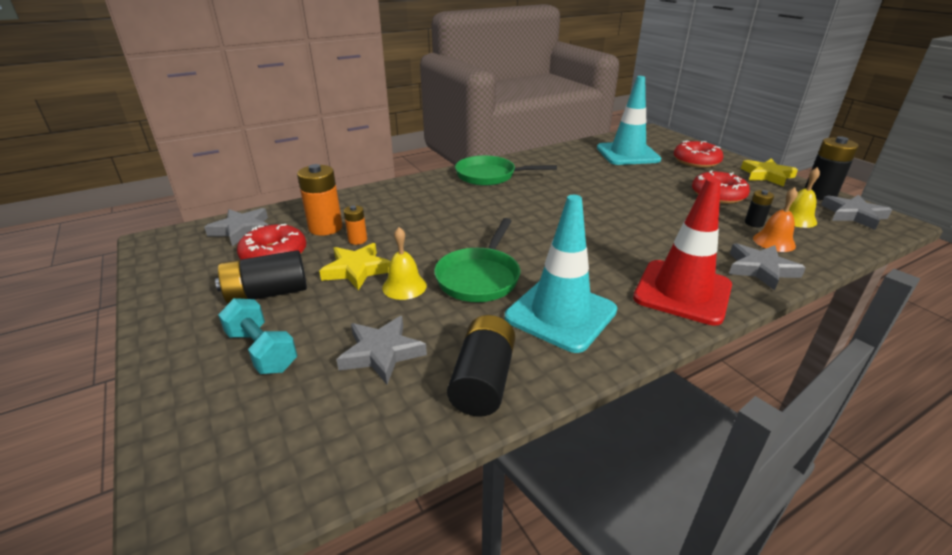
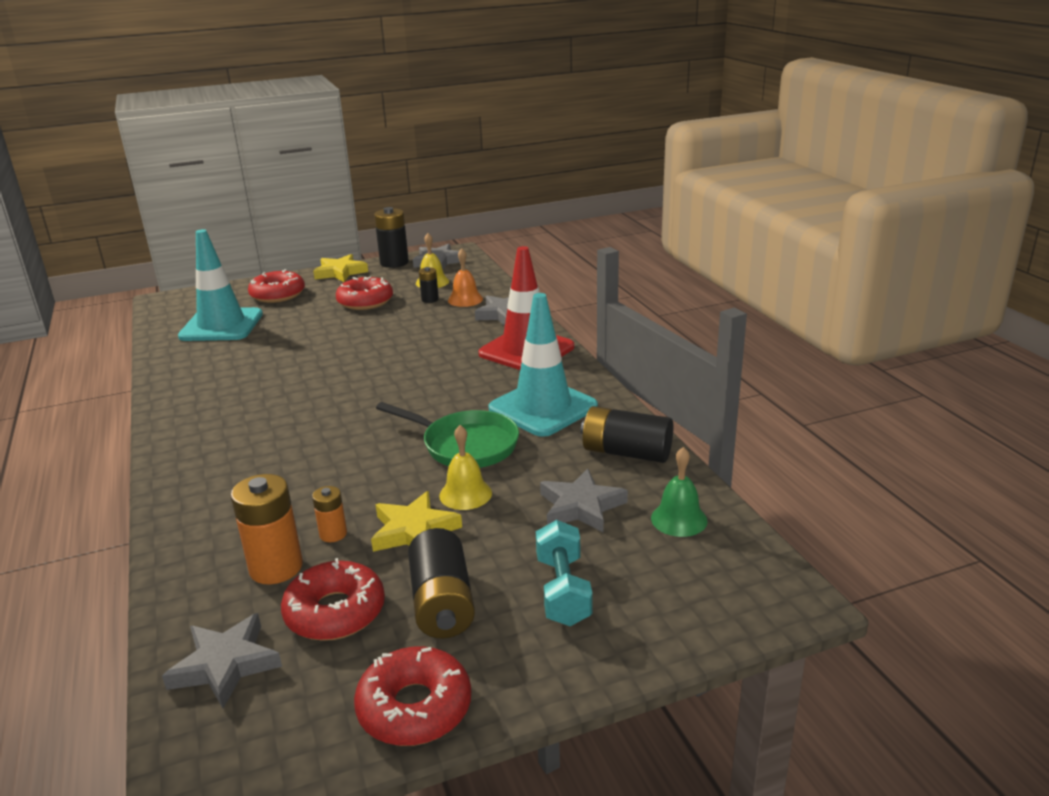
camera: 80 degrees left, 5 degrees down
(170, 296) = (414, 707): none -> red donut
(262, 351) = (563, 590): turquoise dumbbell -> turquoise dumbbell turned 60 degrees counterclockwise
(353, 427) = (679, 519): none -> green bell
(489, 176) = (204, 422): green pan -> none

